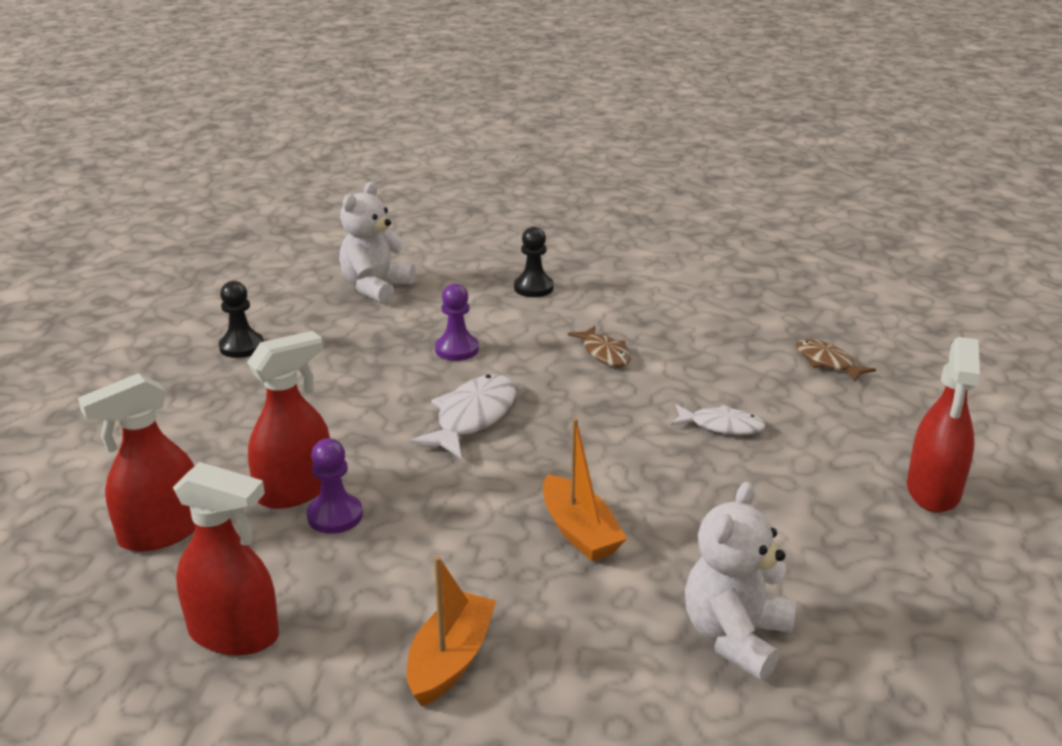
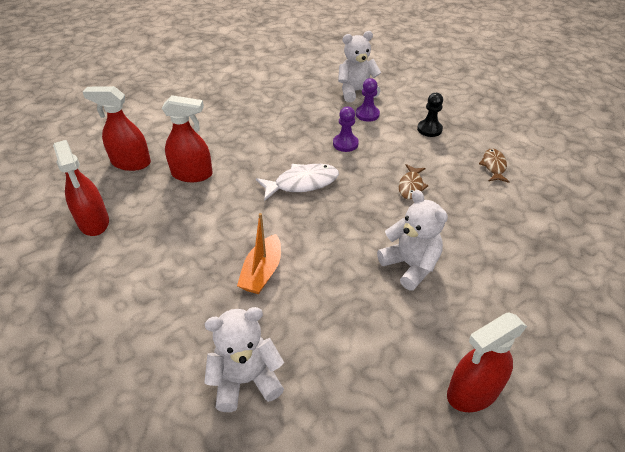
camera: 45 degrees right, 15 degrees up
(241, 347) = (264, 94): black pawn -> none
(335, 516) = (189, 195): purple pawn -> purple pawn (367, 114)
(450, 660) = (135, 291): orange boat -> none
(722, 426) = (410, 265): white fish -> white teddy bear
(827, 362) = (532, 268): brown fish -> brown fish (493, 166)

